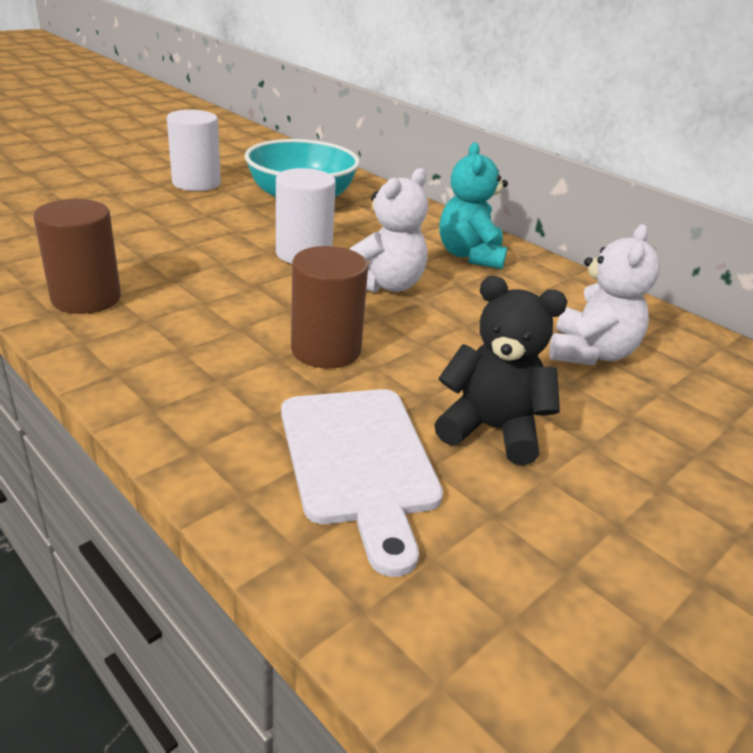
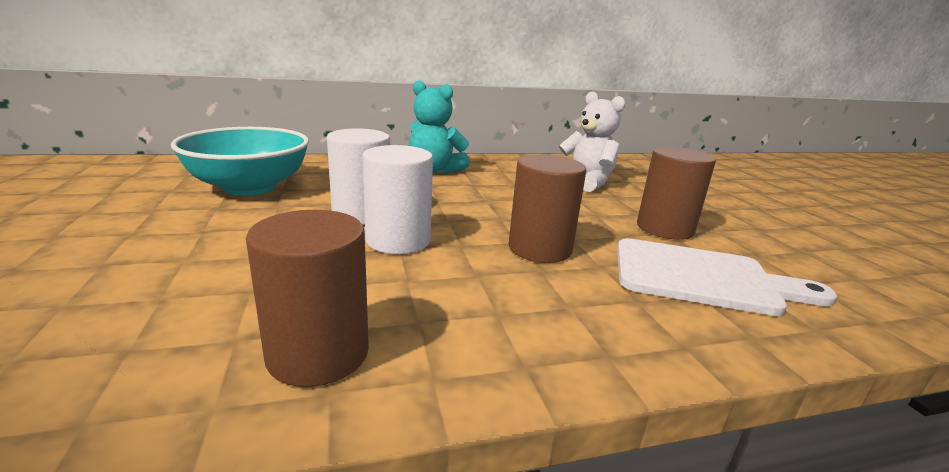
camera: 60 degrees left, 10 degrees down
(196, 183) = (102, 217): white cylinder -> white cylinder (398, 240)
(385, 285) = (452, 203): white teddy bear -> none
(491, 429) = (665, 228): black teddy bear -> brown cylinder

